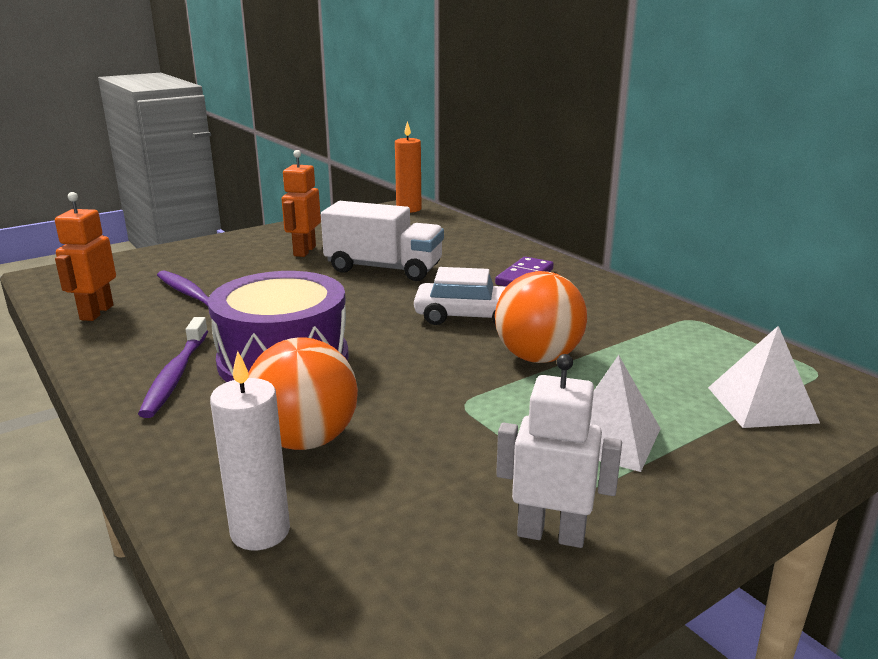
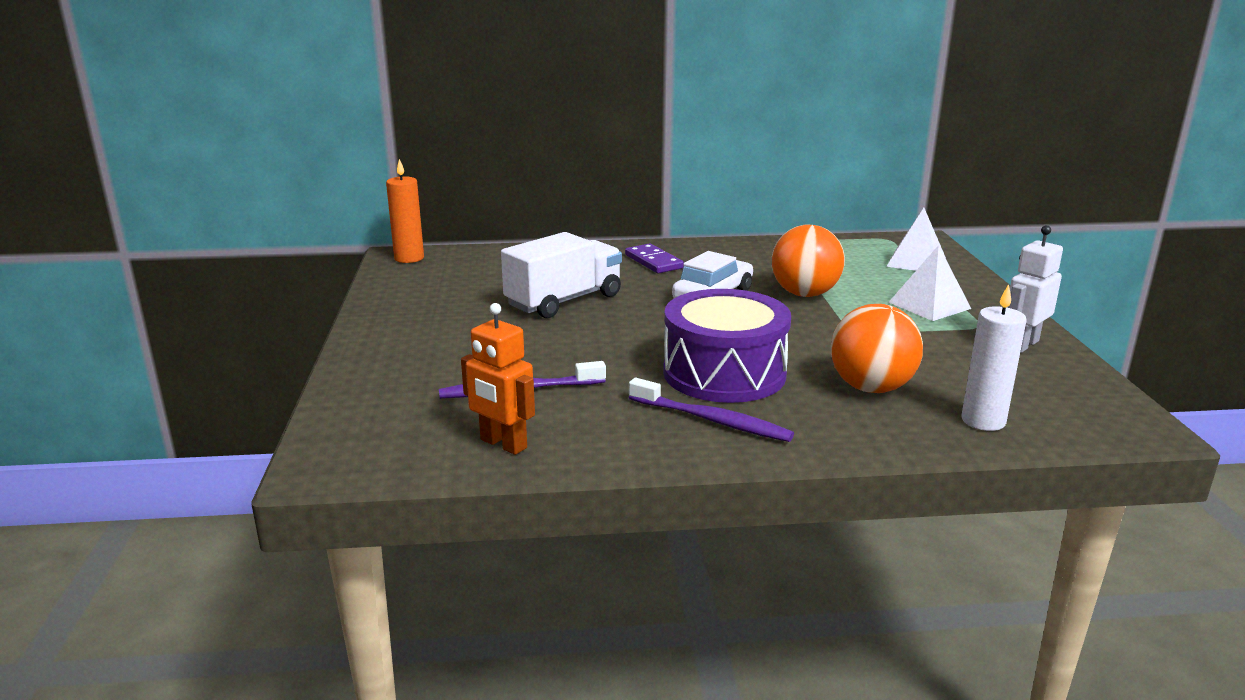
camera: 60 degrees left, 0 degrees up
(304, 251) = (463, 322): orange robot -> none

